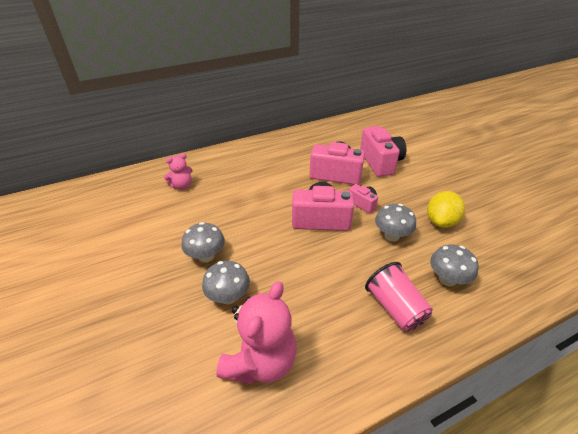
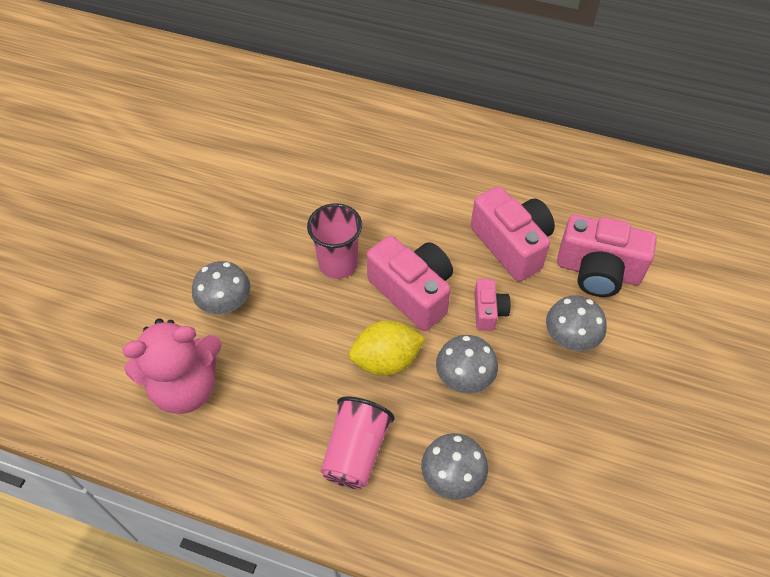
camera: 45 degrees right, 15 degrees up
(182, 186) = (319, 133): pink teddy bear -> none
(206, 256) = (252, 243): grey mushroom -> grey mushroom (570, 338)
(268, 233) = (338, 263): none -> pink cup
(380, 162) = (598, 271): pink camera -> pink camera turned 75 degrees clockwise
(441, 221) = (552, 412): yellow lemon -> yellow lemon (386, 360)

